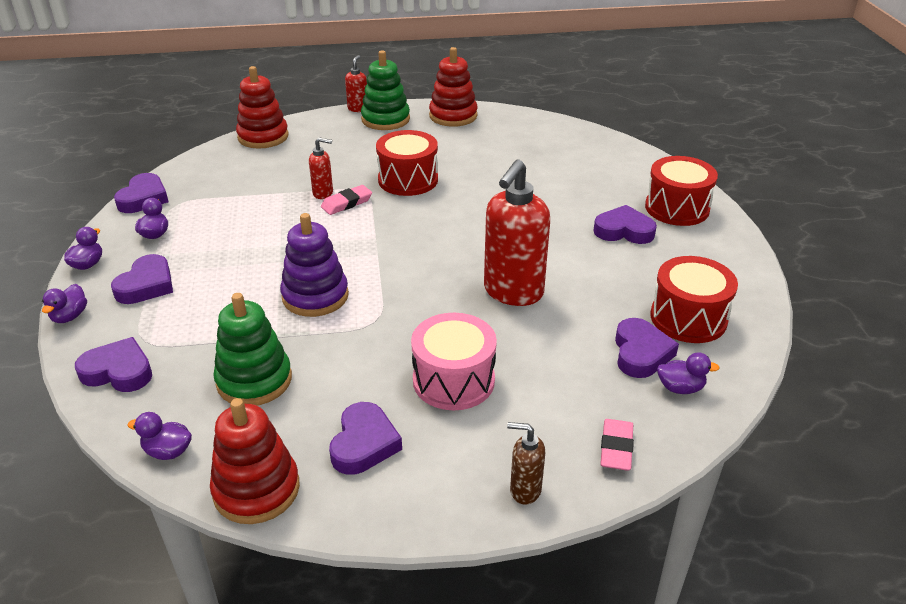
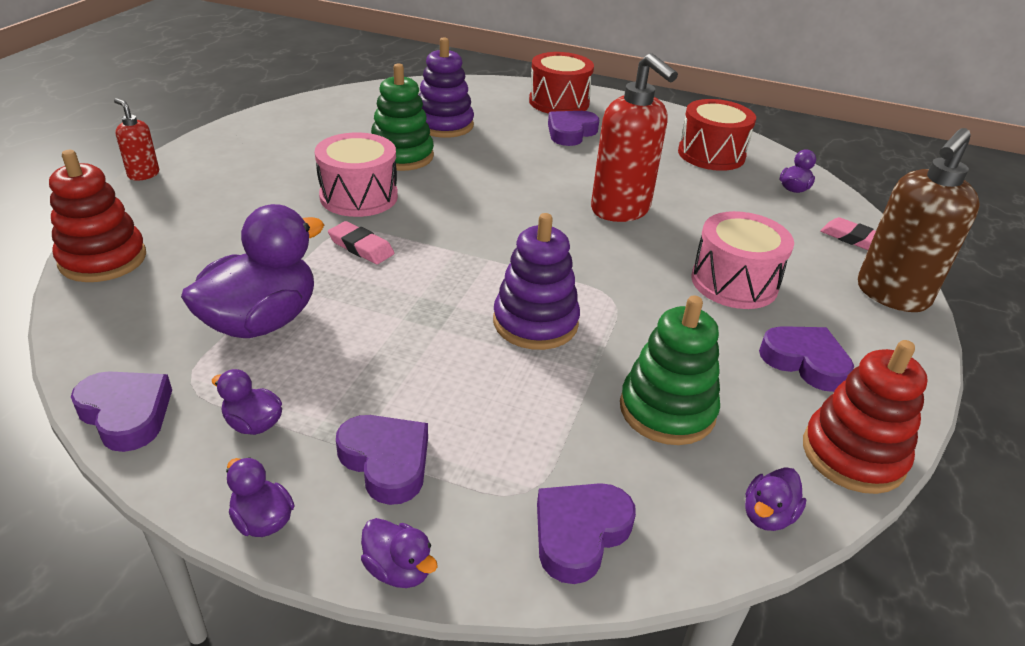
camera: 65 degrees left, 0 degrees up
(242, 202) = (261, 321): none -> purple duck
(323, 193) = (319, 256): red soap dispenser -> none
(346, 203) = (361, 247): pink eraser -> pink eraser turned 45 degrees counterclockwise
(385, 119) = (201, 167): green stacking toy -> green stacking toy (401, 156)
(408, 180) = (359, 196): red drum -> pink drum
(453, 116) = (257, 130): red stacking toy -> none
(524, 490) = (891, 295): brown soap dispenser -> brown soap dispenser, size x2.08
(555, 173) = (444, 125): none -> purple stacking toy
(641, 353) = (743, 187): purple heart -> none

